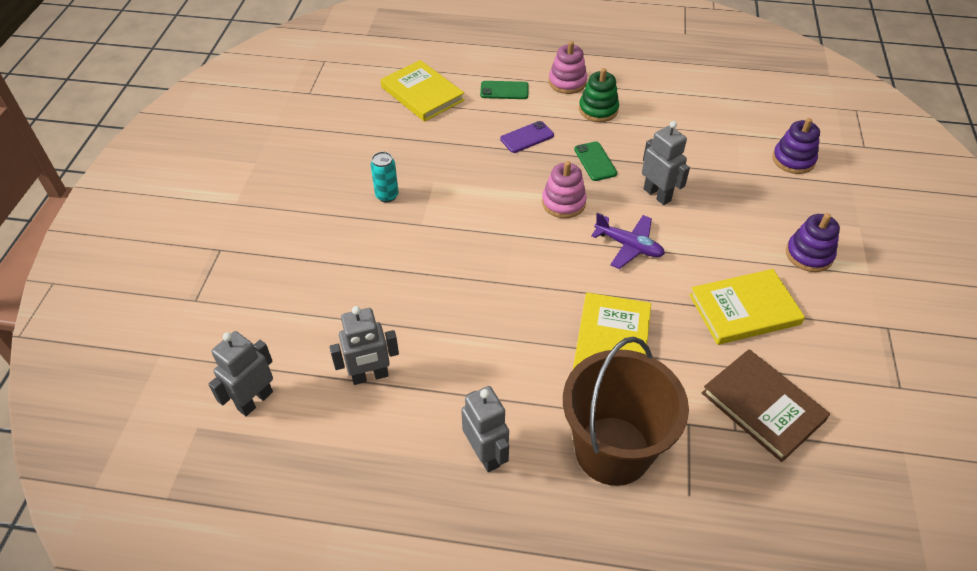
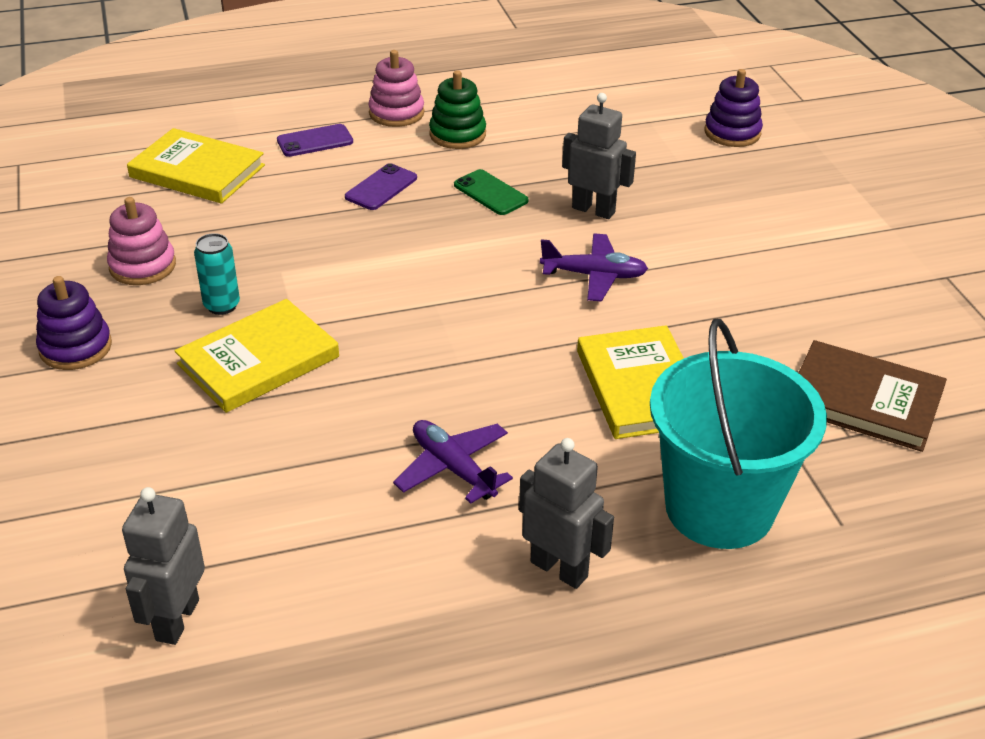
camera: 25 degrees left, 10 degrees down
(370, 376) = (336, 531): grey robot -> none
(460, 358) = (453, 468): none -> purple plane
(504, 90) = (315, 141): green phone -> purple phone
(563, 203) = (478, 250): pink stacking toy -> pink stacking toy (143, 266)
(612, 450) = (719, 508): brown bucket -> turquoise bucket
(744, 309) = (777, 305): yellow book -> yellow book (258, 360)
(809, 255) = (813, 226): purple stacking toy -> purple stacking toy (75, 347)

